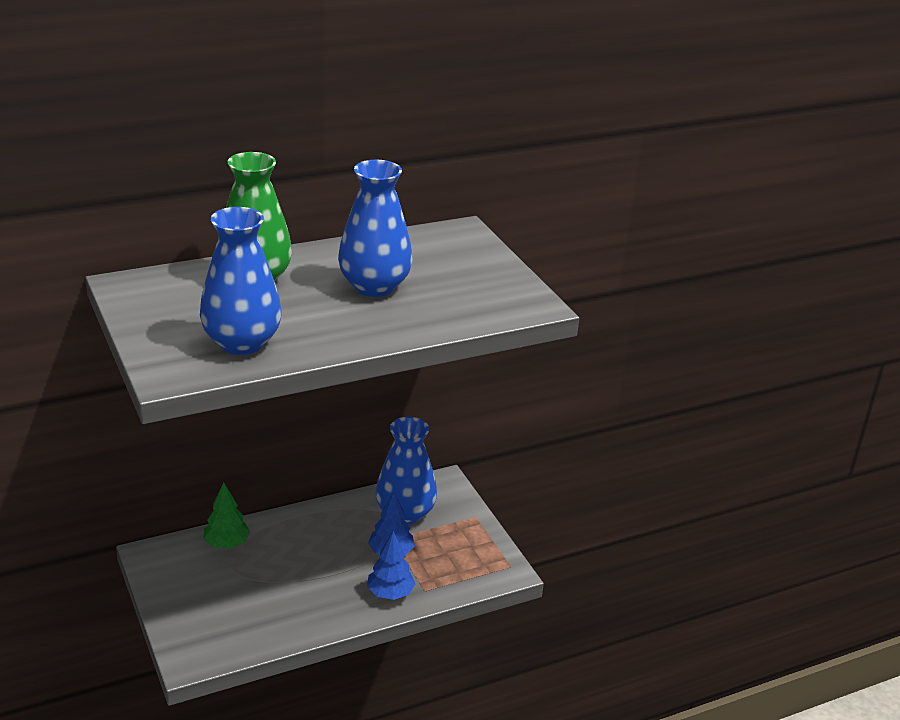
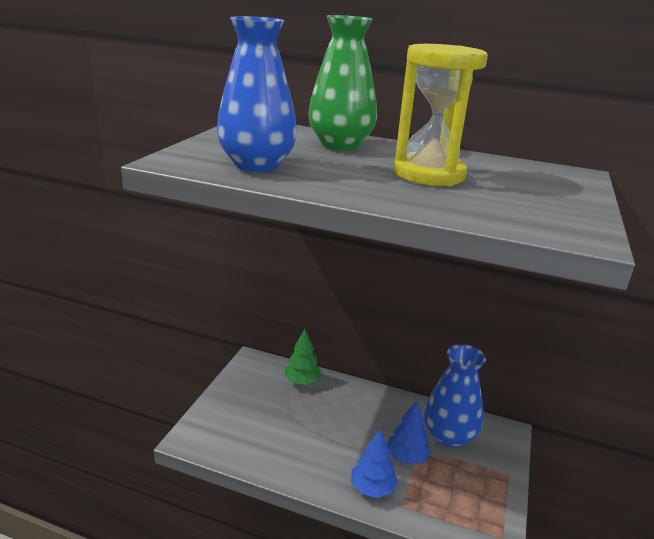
camera: 45 degrees right, 5 degrees down
(374, 286) = (428, 174): blue vase -> yellow hourglass

